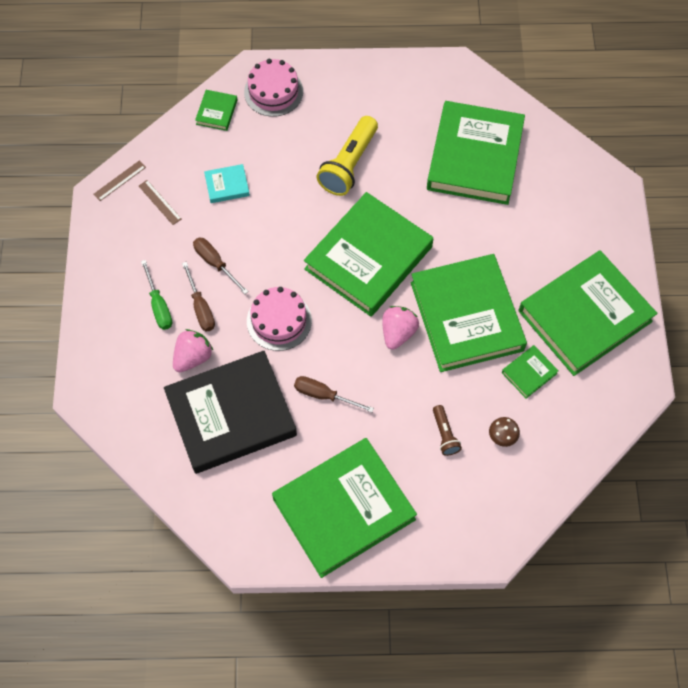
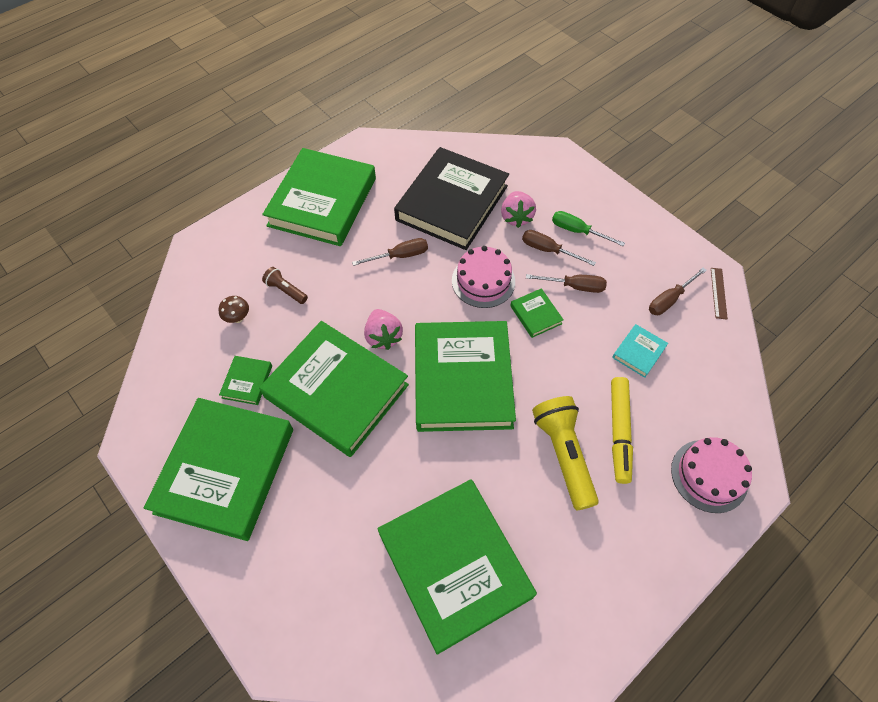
camera: 140 degrees right, 5 degrees down
(160, 202) = (669, 299): brown ruler -> brown screwdriver
(216, 112) = (728, 411): green book -> green book (536, 315)
(299, 151) = (619, 431): none -> yellow marker

